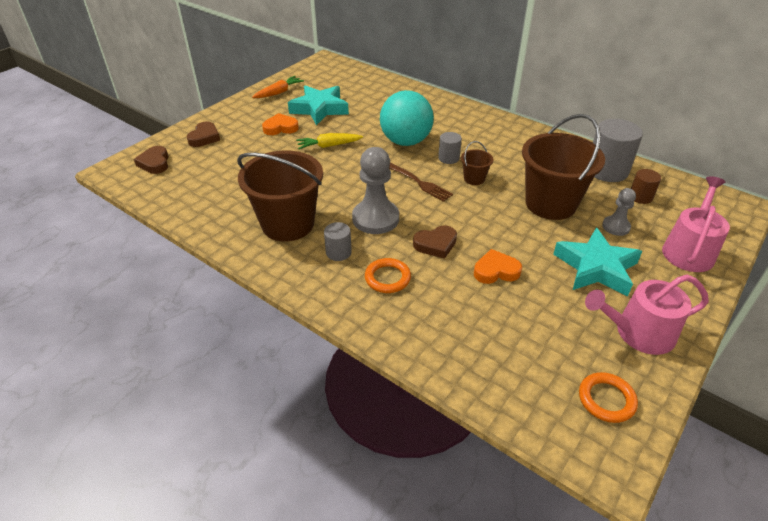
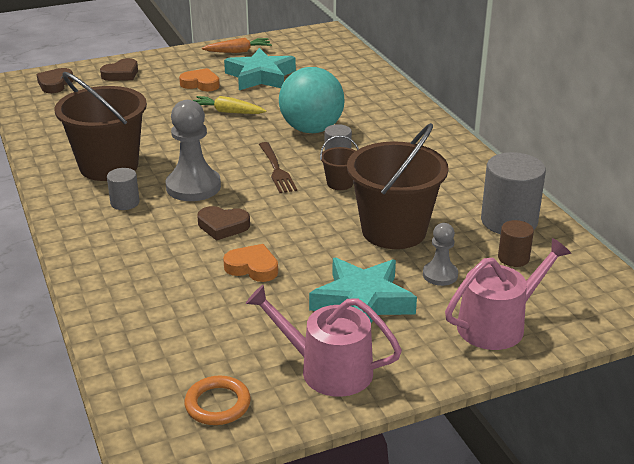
camera: 30 degrees right, 10 degrees down
(387, 278) = (142, 237): orange ring -> none

